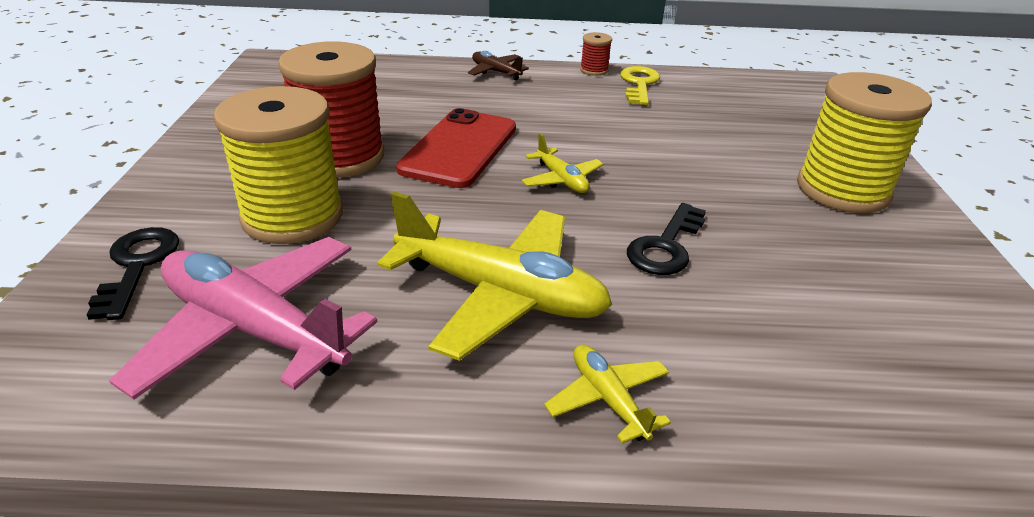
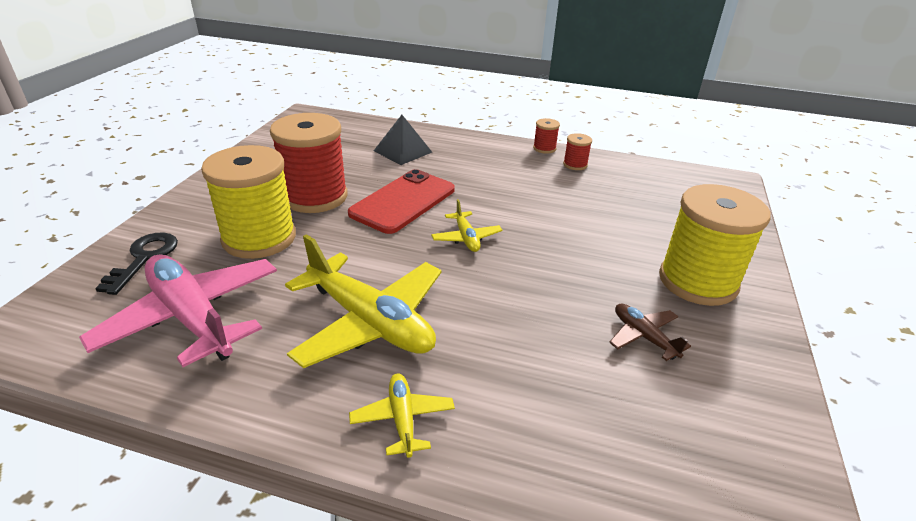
camera: 15 degrees right, 0 degrees up
(424, 91) = (402, 151): none -> black pyramid
(496, 72) = (465, 141): brown plane -> brown plane (643, 336)
(639, 84) = (575, 165): yellow key -> red spool
(666, 246) = (517, 306): black key -> none

